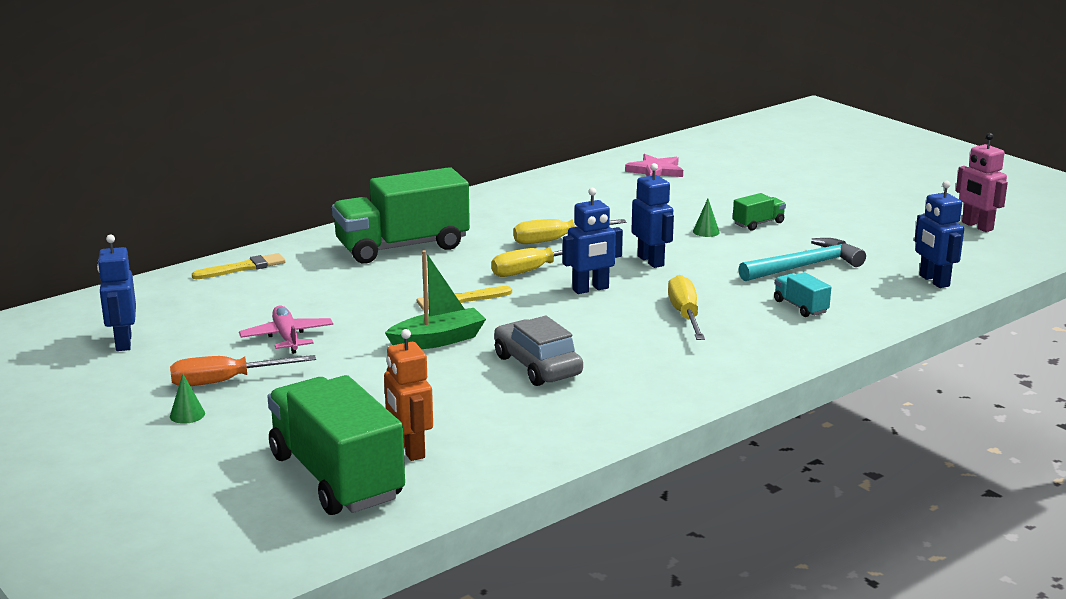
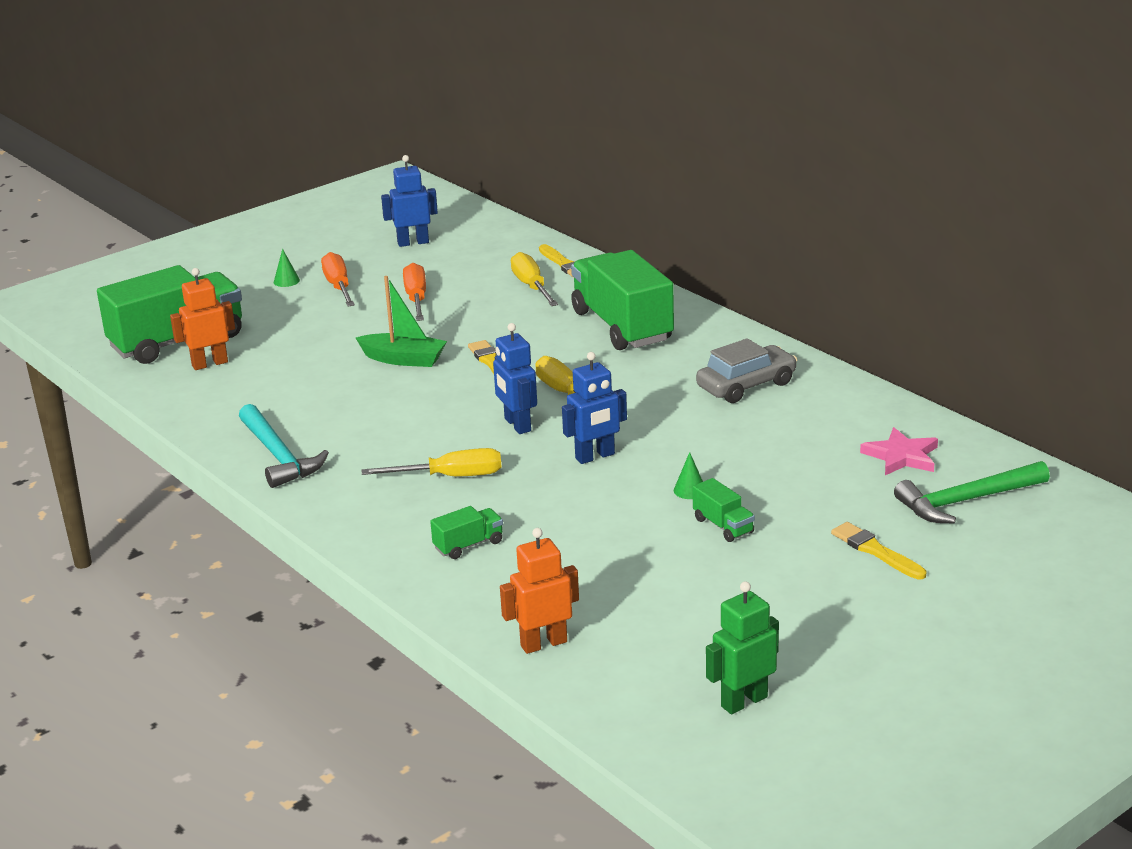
camera: 90 degrees right, 5 degrees up
(287, 337) = (416, 299): pink plane -> orange screwdriver
(438, 340) = (403, 359): green boat -> green boat turned 45 degrees counterclockwise
(537, 366) = (345, 406): grey car -> grey car (746, 385)
(556, 240) = (649, 402): yellow screwdriver -> yellow screwdriver (531, 287)
(717, 159) = (966, 501): none -> green hammer
(786, 185) = (875, 551): none -> yellow brush
(800, 307) = (468, 545): turquoise truck -> green truck
(805, 266) = (585, 553): turquoise hammer -> turquoise hammer (278, 456)
(933, 281) = (543, 643): blue robot -> orange robot
(977, 226) = (743, 701): pink robot -> green robot

